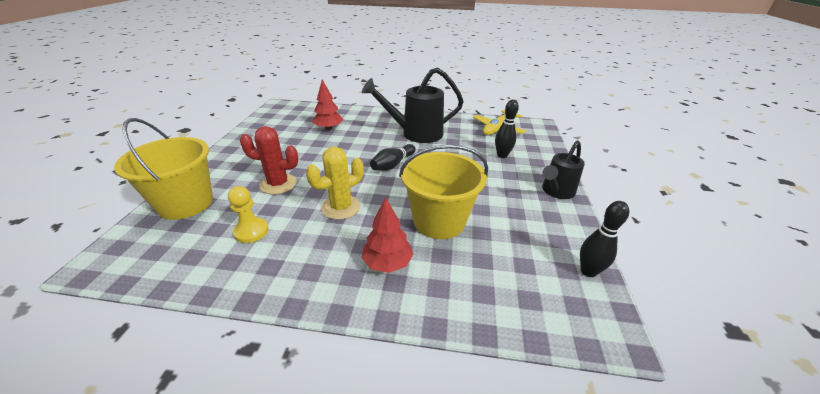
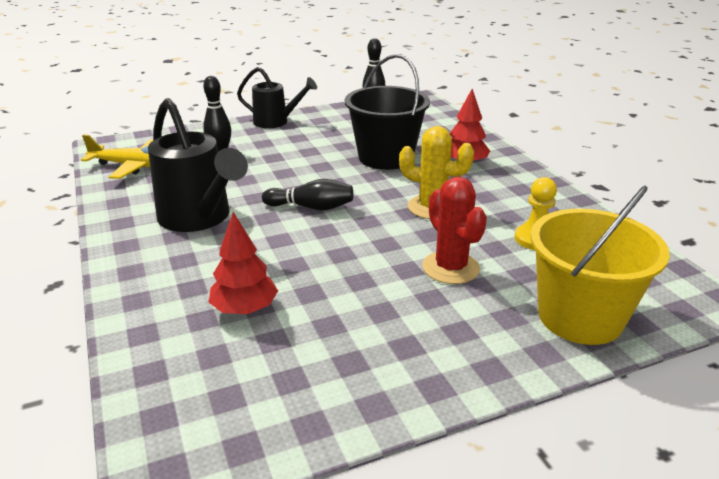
camera: 120 degrees left, 5 degrees down
(439, 221) = (385, 157): yellow bucket -> black bucket

